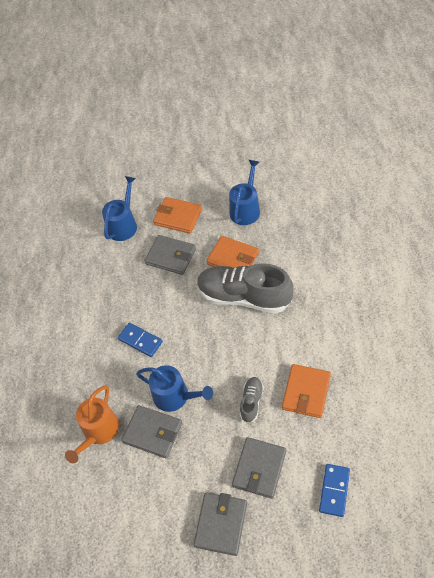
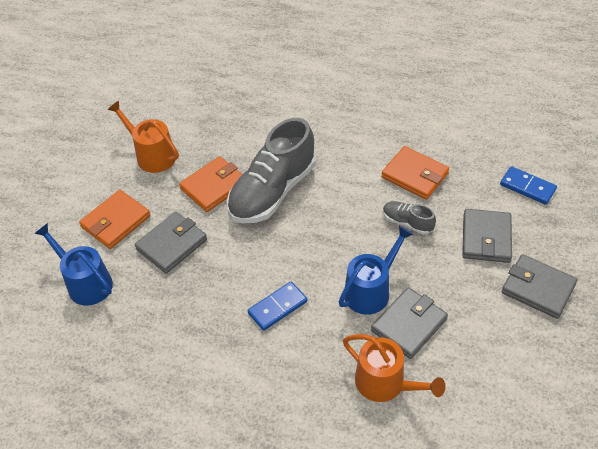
camera: 75 degrees left, 5 degrees down
(246, 209) = (152, 155): blue watering can -> orange watering can
(259, 468) = (486, 238): grey wallet -> grey wallet turned 60 degrees clockwise

